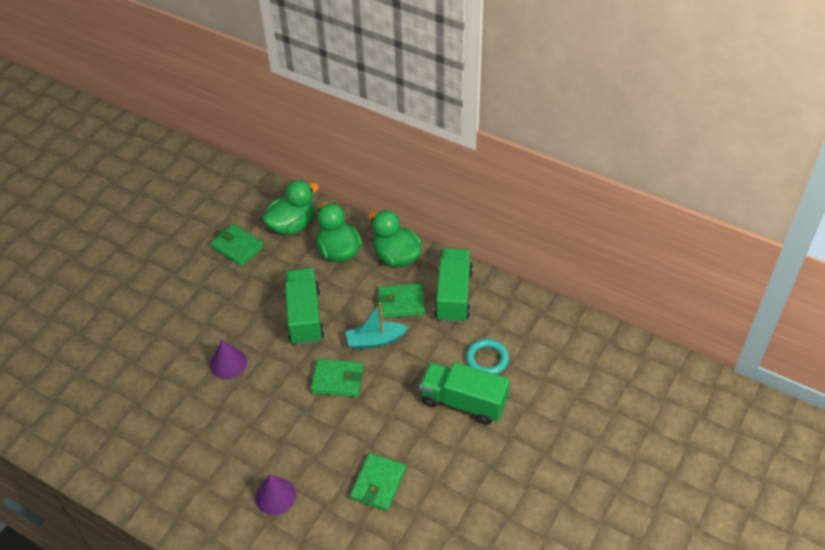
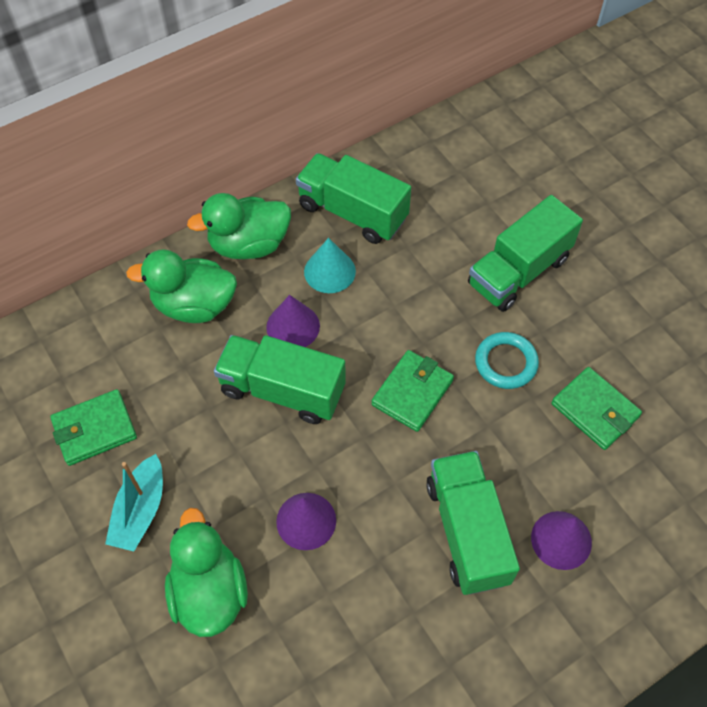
camera: 65 degrees left, 10 degrees up
(258, 444) = (467, 531): none -> green truck
(292, 225) = (105, 342): green duck -> green duck (209, 592)
(351, 302) = (293, 326): none -> purple cone
(375, 340) = (373, 324): turquoise boat -> turquoise boat (140, 510)
(401, 303) = (329, 271): green wallet -> turquoise cone
(487, 359) = (469, 221): turquoise ring -> turquoise ring (506, 363)

